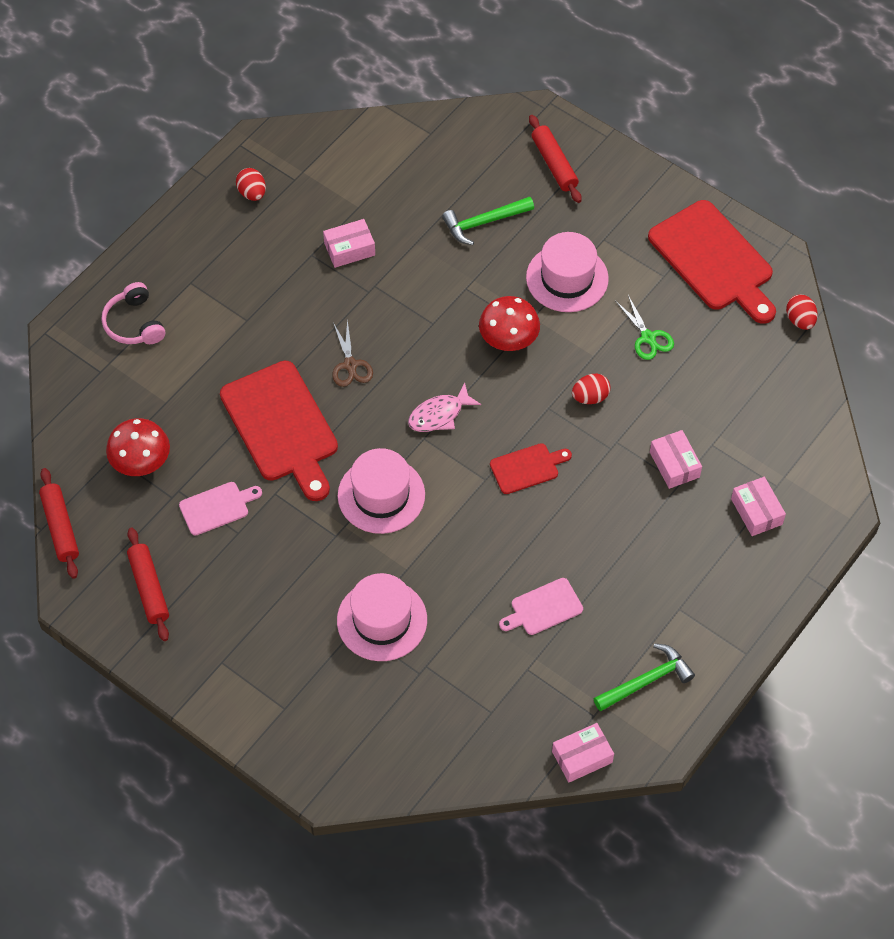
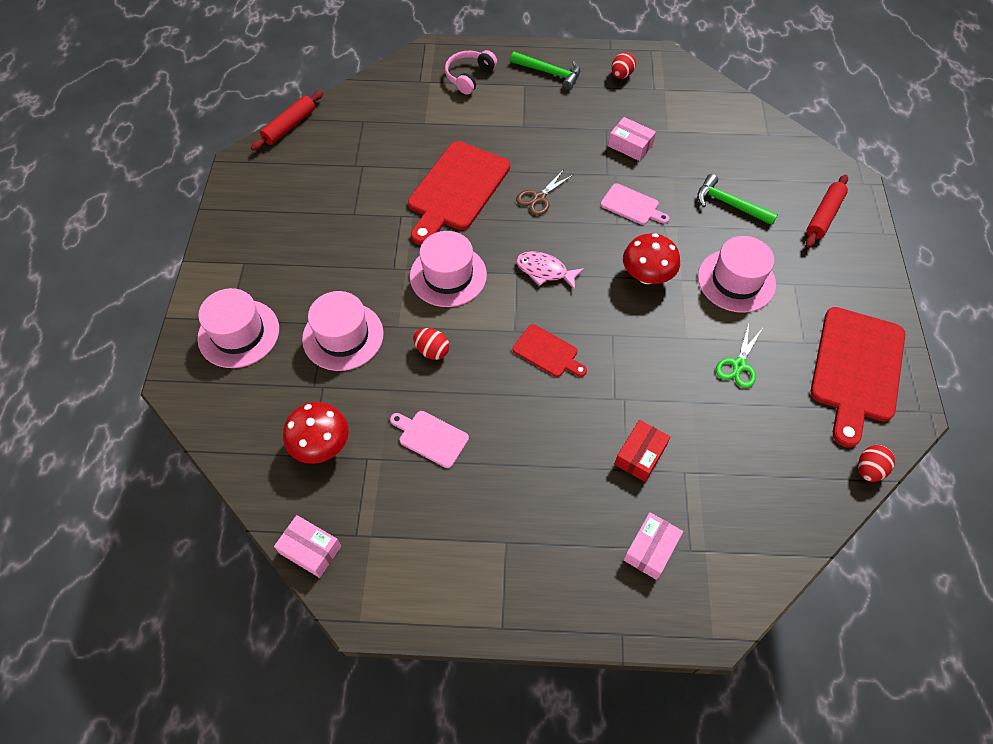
camera: 55 degrees right, 0 degrees up
(141, 462) = (368, 136): red mushroom -> red mushroom (321, 445)
(149, 588) = (275, 193): red rolling pin -> none
(217, 507) = (365, 192): pink cutting board -> pink cutting board (632, 205)
(308, 707) = (238, 333): none -> pink hat
(590, 397) = (647, 357): red egg -> red egg (432, 351)
(646, 681) = (417, 558): green hammer -> green hammer (549, 73)
(674, 464) = (640, 455): pink box -> red box

